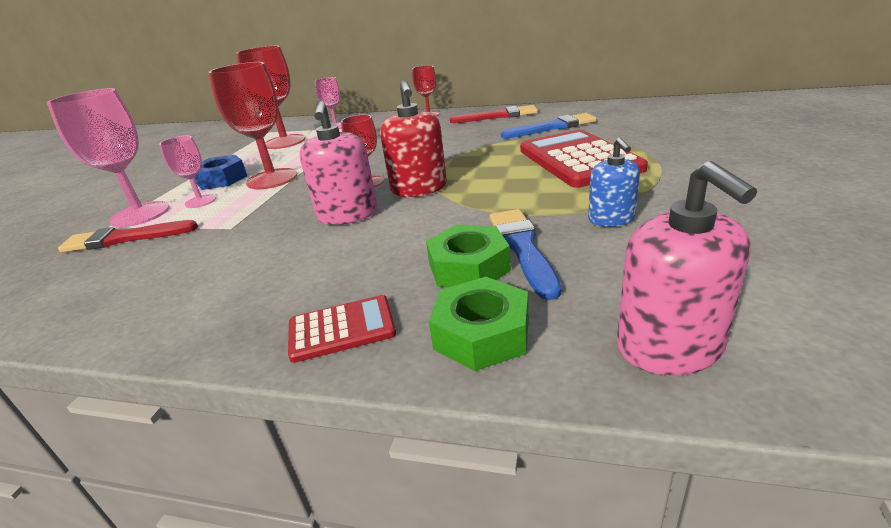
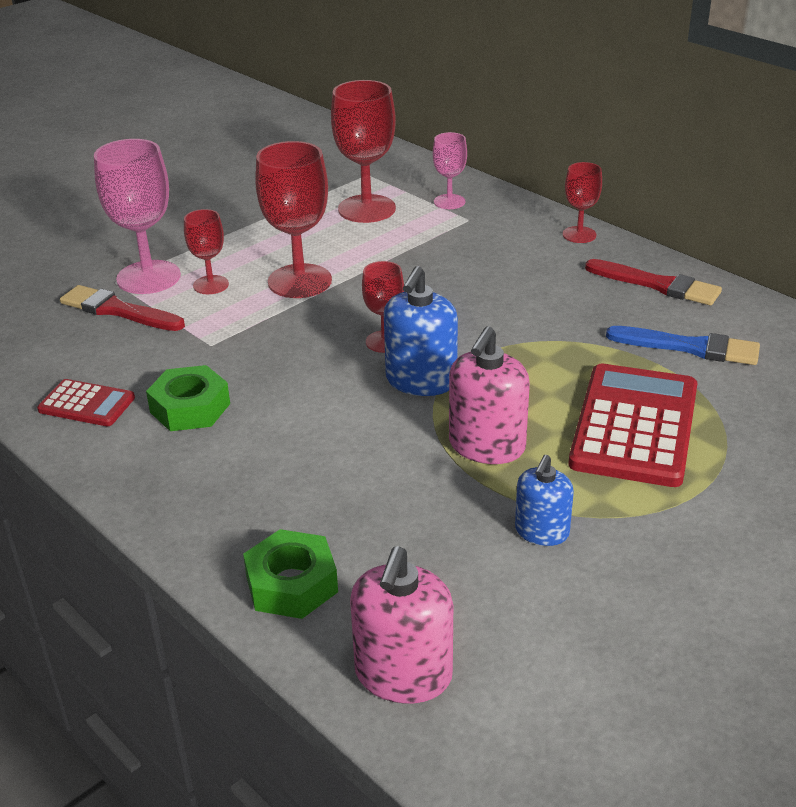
camera: 30 degrees right, 5 degrees up
(200, 201) = (211, 285): pink goblet -> red goblet
(221, 179) = (253, 254): blue nut -> none
(341, 329) = (203, 520): red calculator -> red calculator (87, 404)
(348, 215) = (320, 384): pink soap dispenser -> pink soap dispenser (486, 446)
(419, 188) = (421, 381): red soap dispenser -> blue soap dispenser
(468, 267) = (353, 514): green nut -> green nut (190, 408)
(522, 248) = (420, 518): blue brush -> none

